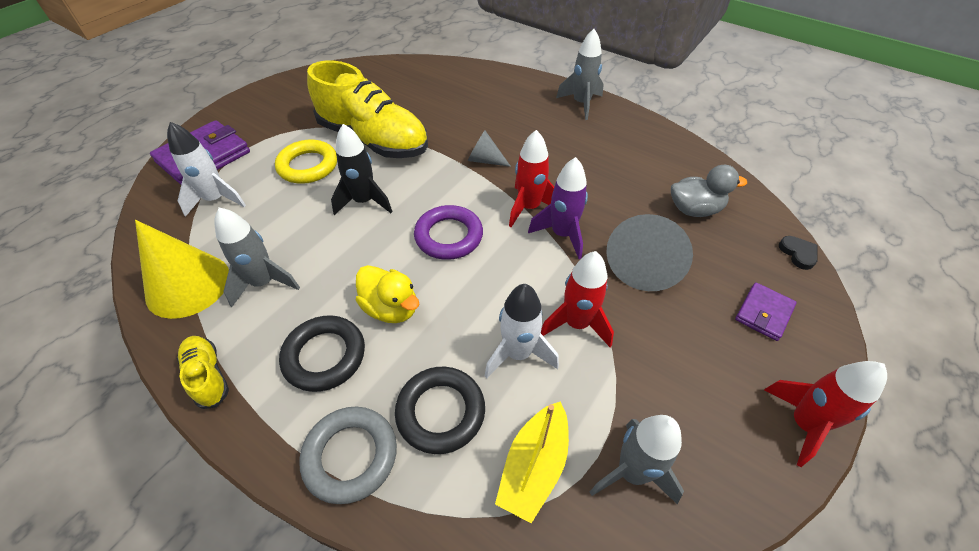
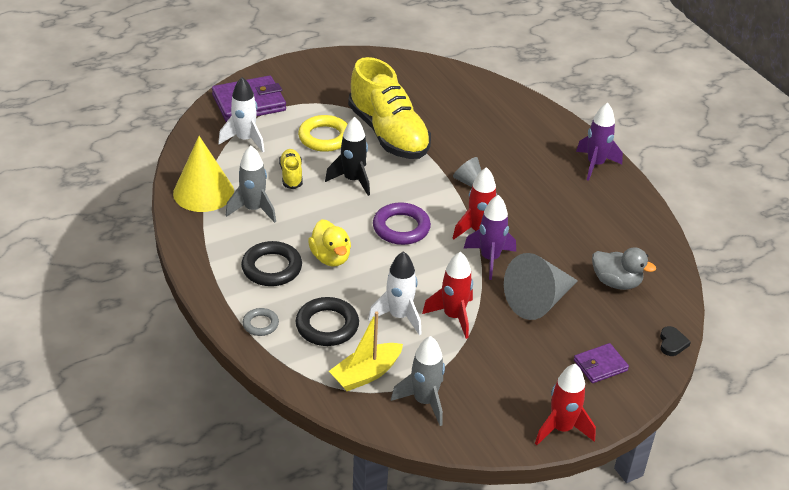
camera: 25 degrees right, 10 degrees down
(208, 376) = (195, 250): yellow shoe -> yellow shoe (291, 175)
(350, 456) = (260, 324): grey ring -> grey ring, size x0.57
(581, 104) = (595, 165): grey rocket -> purple rocket

